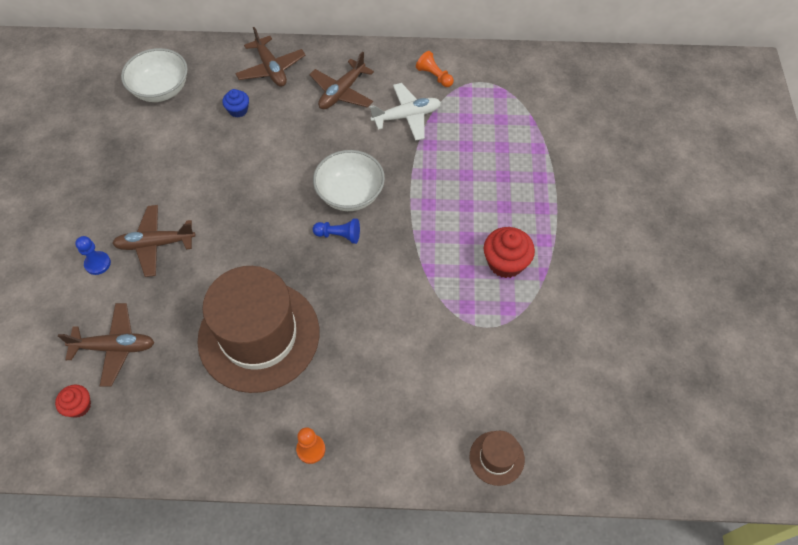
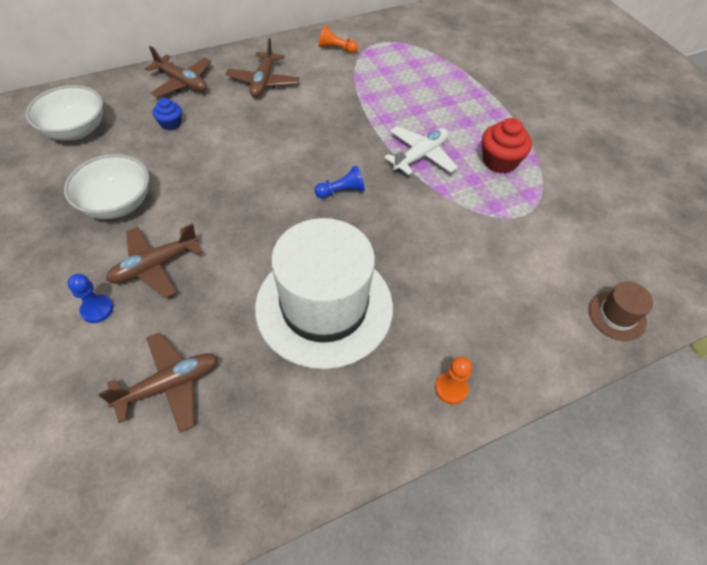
camera: 30 degrees left, 5 degrees down
(79, 406) = (162, 468): red cupcake -> none
(259, 335) = (324, 306): brown hat -> white hat
(350, 194) = (327, 156): white bowl -> white bowl (117, 204)
(406, 116) = (334, 83): white plane -> white plane (420, 156)

